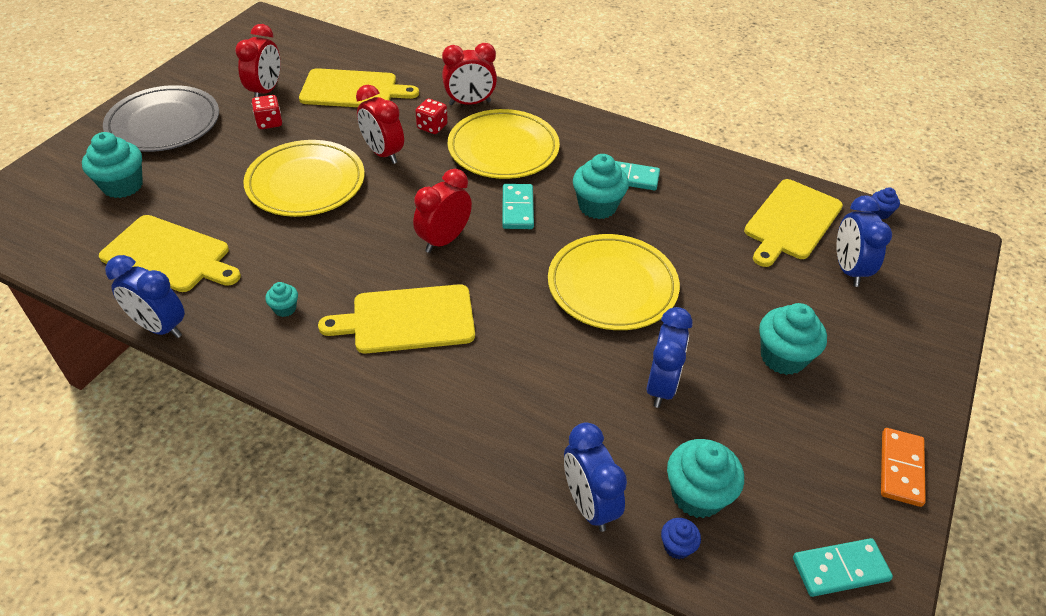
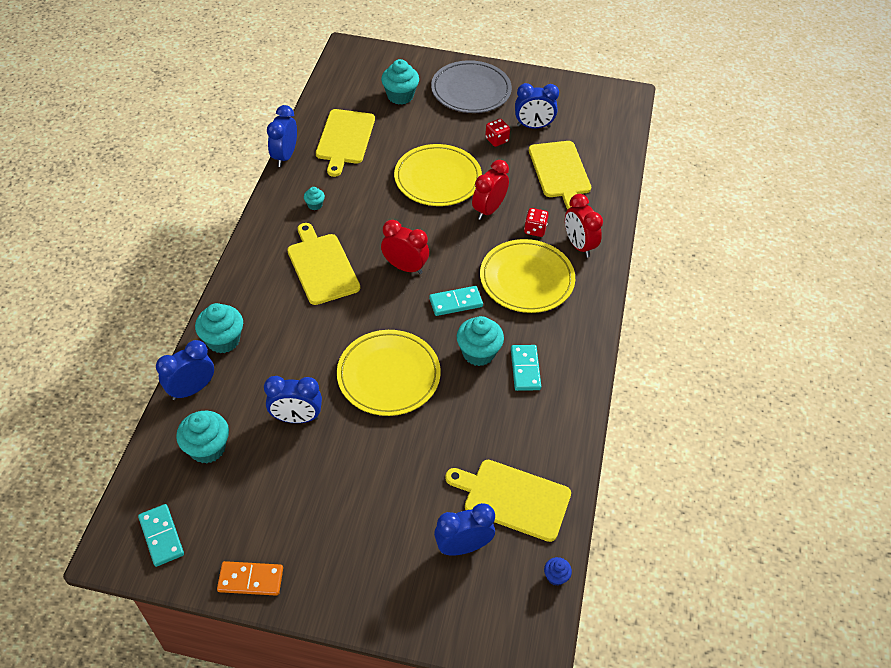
camera: 75 degrees right, 5 degrees up
(266, 91) = (533, 126): red clock -> blue clock
(677, 546) = (167, 440): blue cupcake -> none
(783, 357) = (344, 496): turquoise cupcake -> turquoise cupcake (223, 340)

